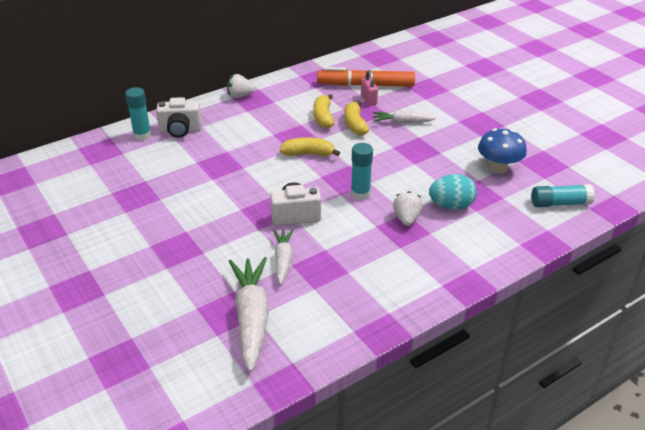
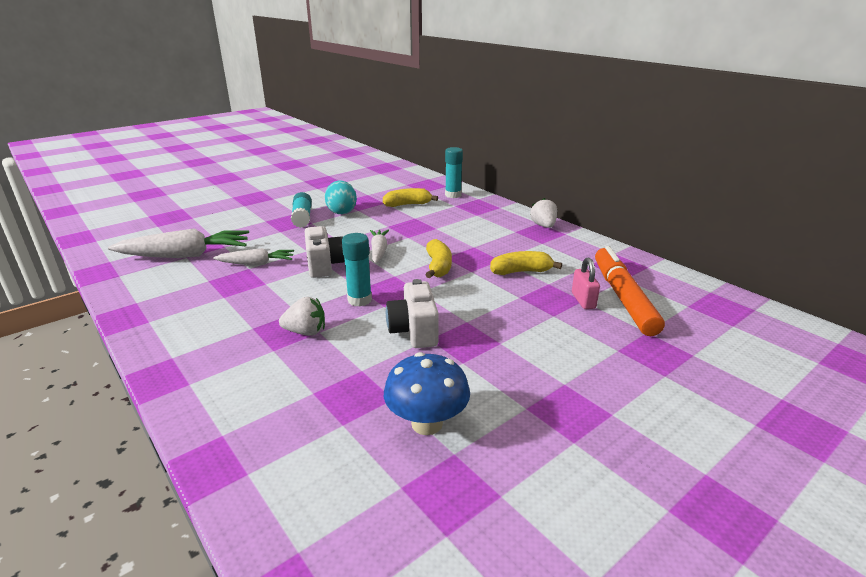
camera: 85 degrees right, 10 degrees down
(180, 130) = (466, 207): white camera -> white camera (414, 331)
(355, 124) = (513, 292): yellow banana -> yellow banana (408, 204)
(368, 99) = (583, 300): pink padlock -> pink padlock turned 75 degrees counterclockwise
(402, 122) = (534, 328): white carrot -> white carrot (379, 251)
(451, 206) = (327, 368): turquoise egg -> turquoise egg (341, 211)
(560, 203) = (318, 501): turquoise glue stick -> turquoise glue stick (302, 217)

